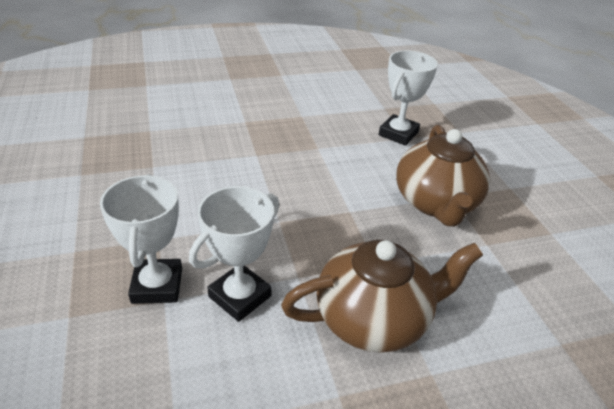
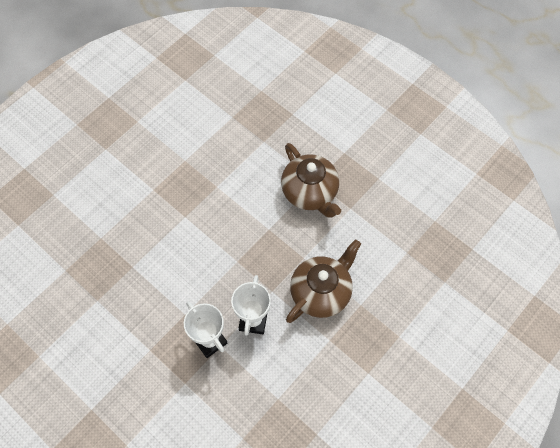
camera: 30 degrees left, 25 degrees up
(398, 134) = (256, 141): white trophy -> none

